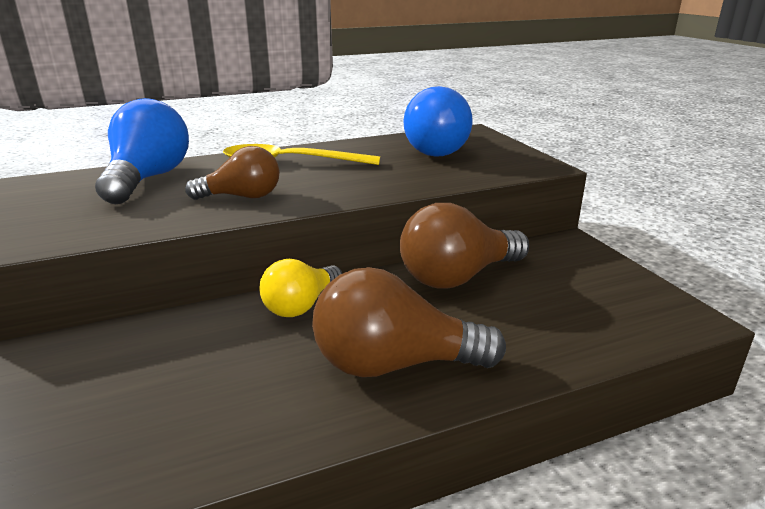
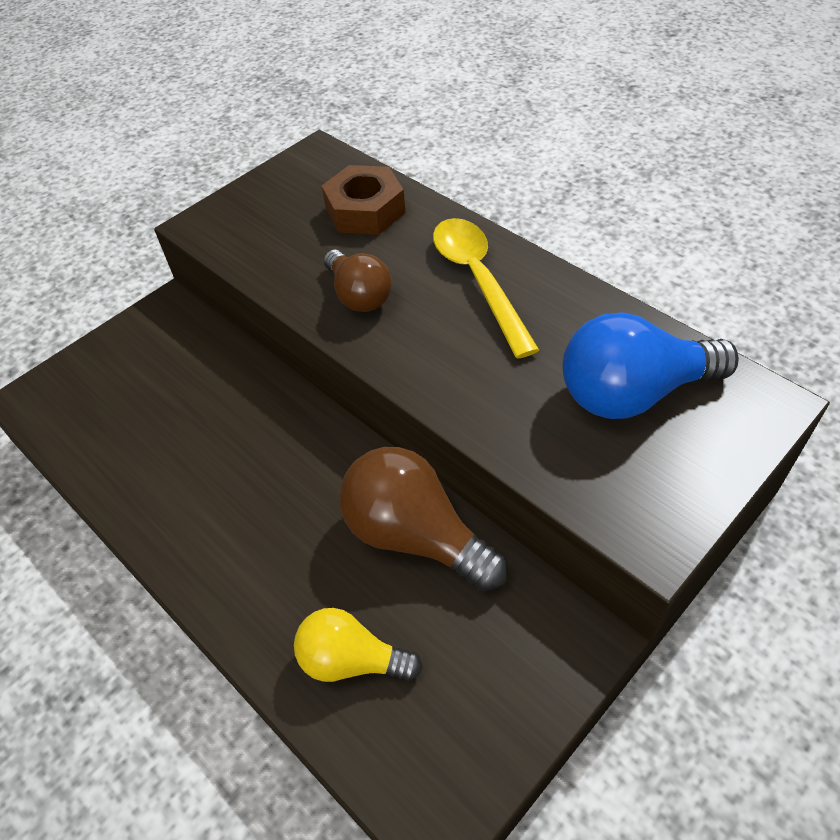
camera: 70 degrees right, 25 degrees up
(148, 179) = (365, 210): blue light bulb -> brown nut
(301, 305) = (297, 428): yellow light bulb -> yellow light bulb (352, 660)
(394, 364) = (233, 536): brown light bulb -> none

